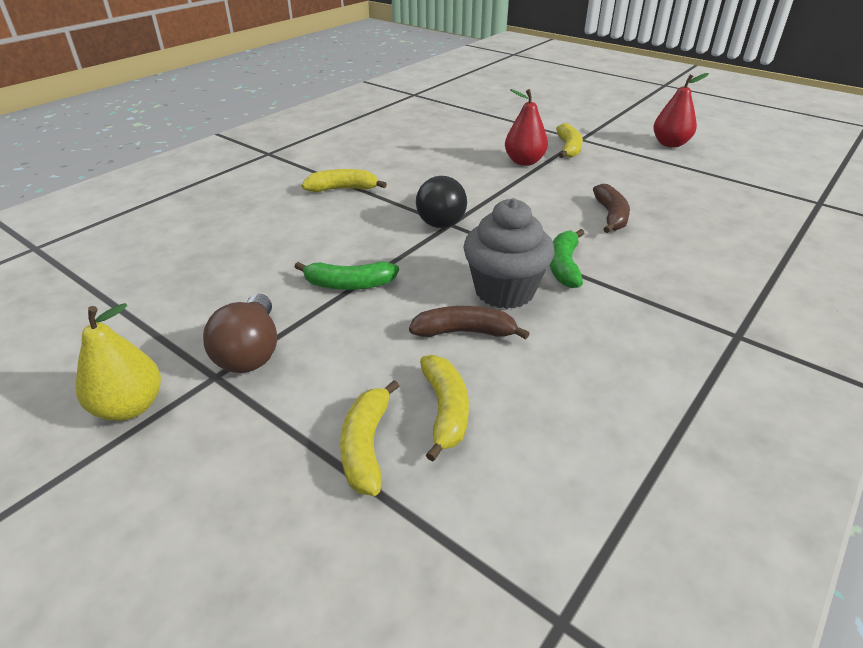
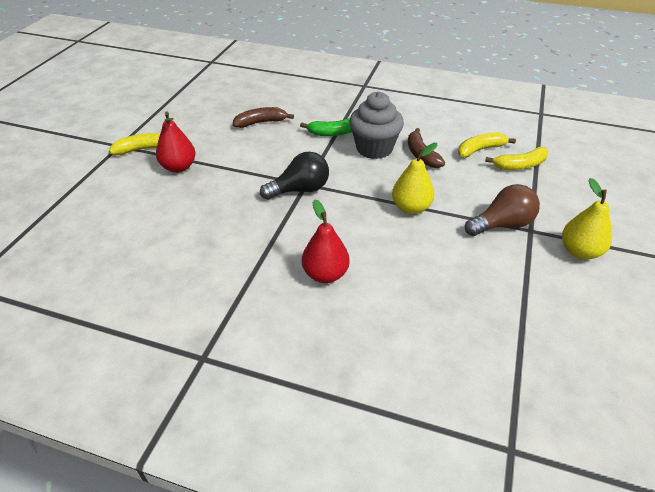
camera: 110 degrees left, 5 degrees up
(343, 189) = (273, 258): yellow banana -> none
(349, 284) = (411, 208): green banana -> yellow pear
(670, 144) = (125, 106): red pear -> red pear (325, 274)

